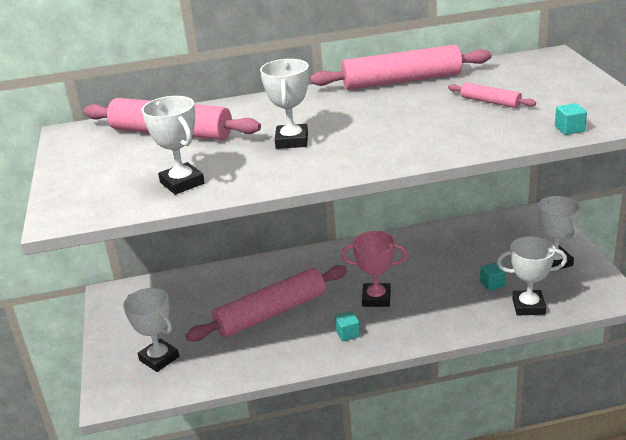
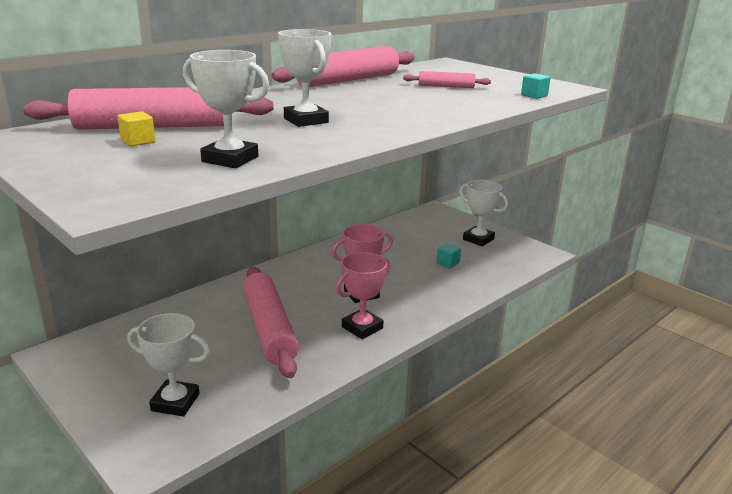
camera: 35 degrees left, 5 degrees down
(143, 150) = (138, 141): none -> yellow cube
(271, 313) = (269, 329): pink rolling pin -> pink rolling pin turned 45 degrees counterclockwise
(347, 334) = (362, 327): turquoise cube -> pink trophy
(528, 306) = (491, 272): white trophy -> none

